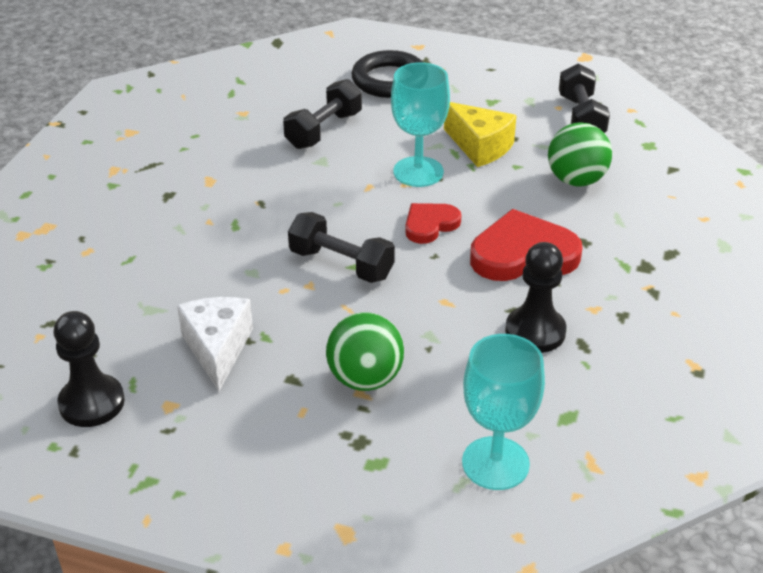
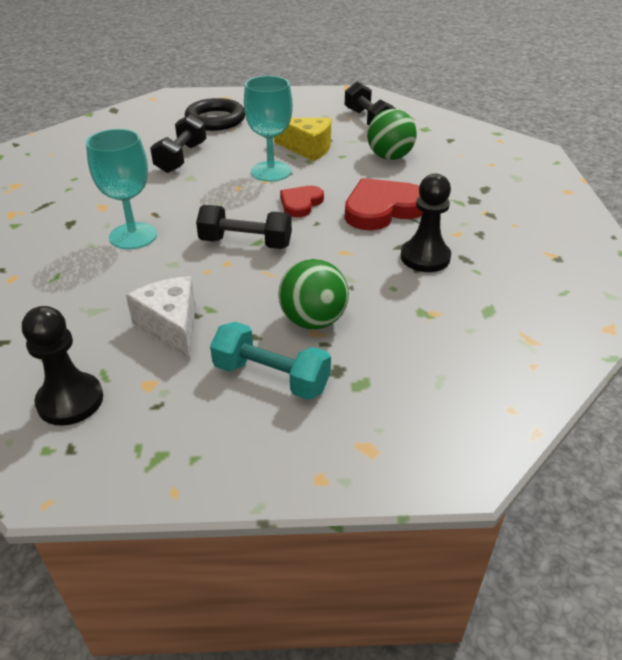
camera: 20 degrees left, 0 degrees up
(289, 431) = (271, 377): none -> turquoise dumbbell
(495, 463) = (457, 358): turquoise goblet -> turquoise goblet (133, 236)

